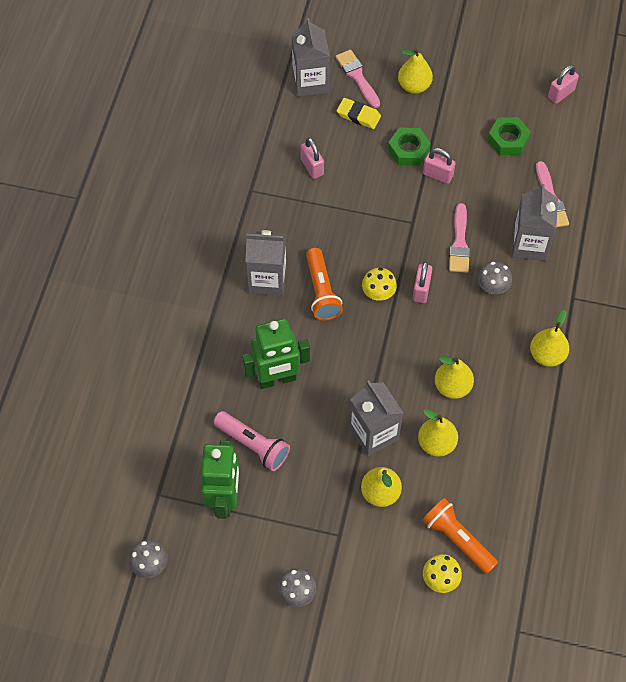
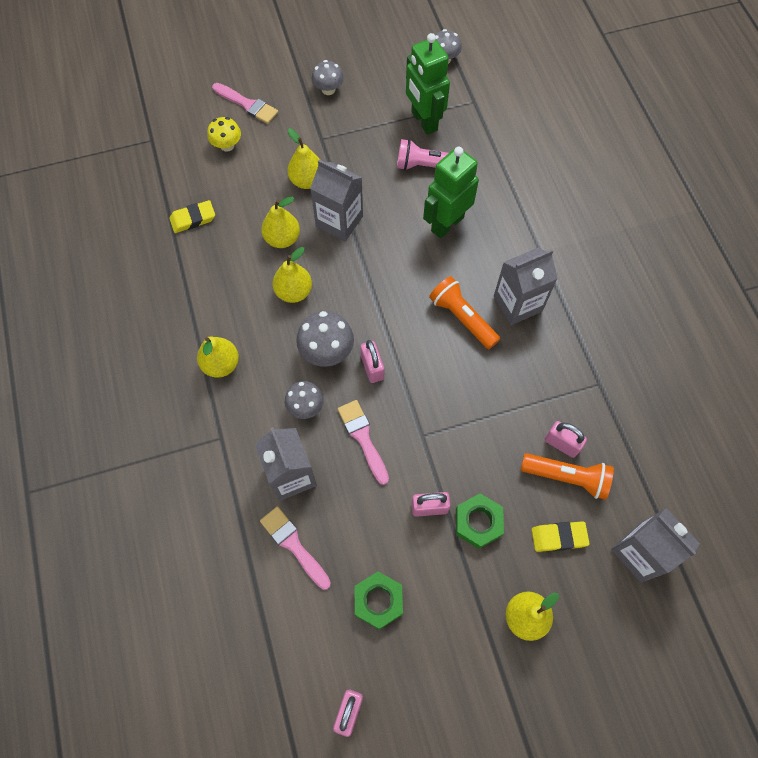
camera: 150 degrees right, 5 degrees up
(357, 77) = (596, 592): pink brush -> pink brush (247, 105)
(378, 293) = (410, 343): yellow mushroom -> none
(451, 321) = (327, 351): none -> grey mushroom
(457, 539) = (227, 177): orange flashlight -> orange flashlight (566, 477)
(512, 510) = (193, 219): none -> yellow eraser

